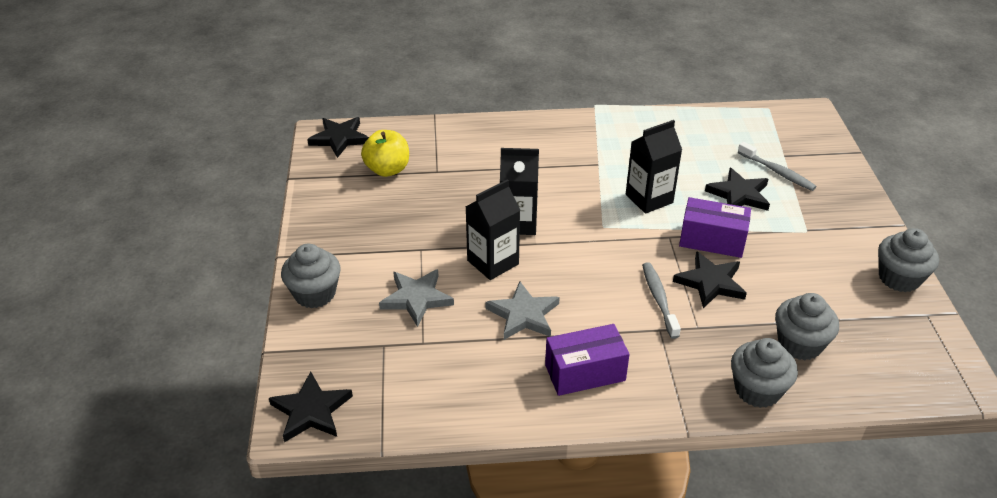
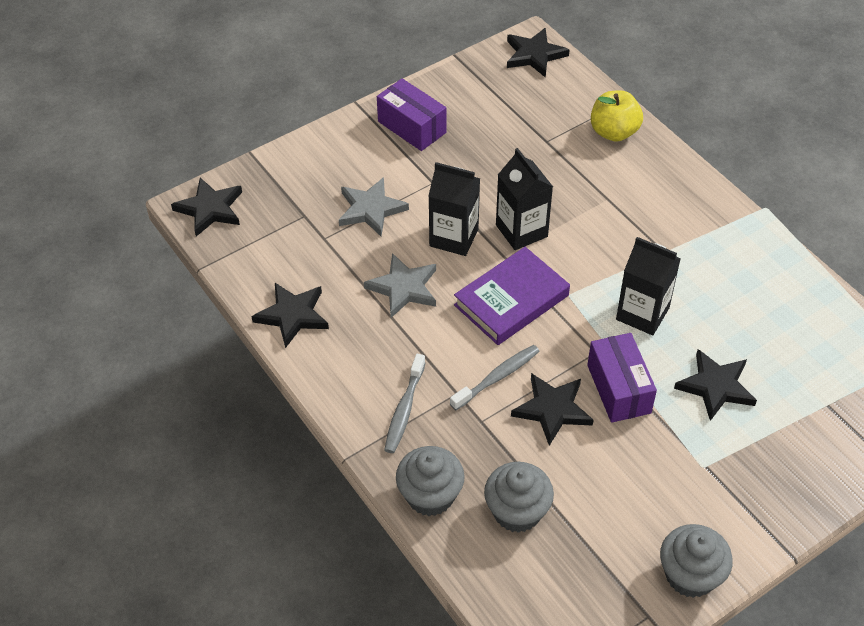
camera: 60 degrees right, 10 degrees up
(315, 294) = (329, 145): grey cupcake -> none
(387, 169) = (519, 108): yellow apple -> yellow apple (614, 132)
(497, 402) = (292, 315): none -> black star
(585, 258) = (511, 300): none -> purple book
(585, 372) = (364, 359): purple box -> purple box (412, 127)
(777, 172) = (788, 408): grey toothbrush -> grey toothbrush (404, 409)

